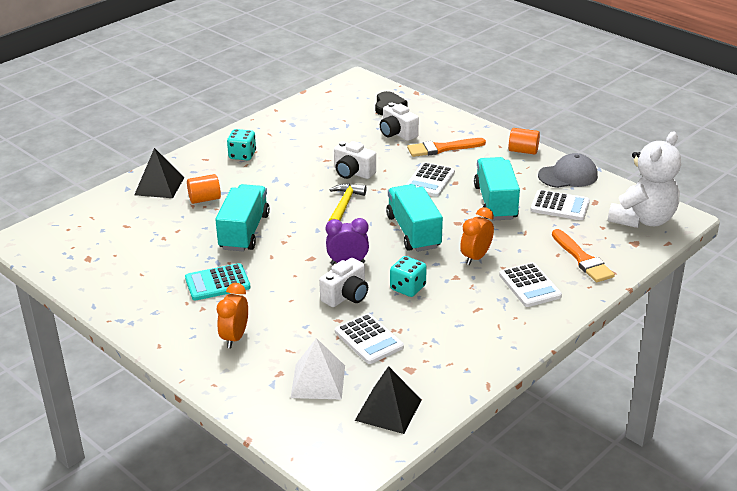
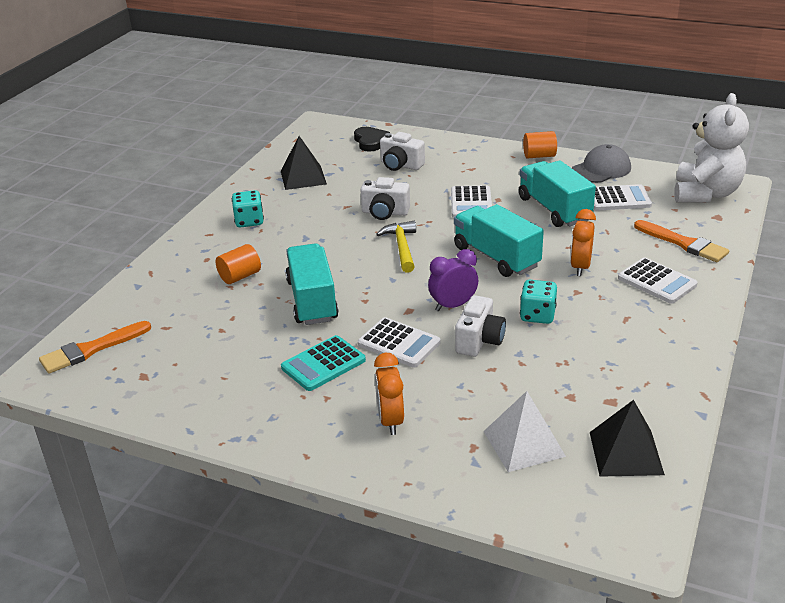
camera: 20 degrees left, 0 degrees up
(159, 186) = (175, 274): black pyramid -> black pyramid (303, 177)
(369, 339) = (541, 381): white calculator -> white calculator (399, 343)
(442, 148) = (458, 170): orange brush -> orange brush (91, 349)

